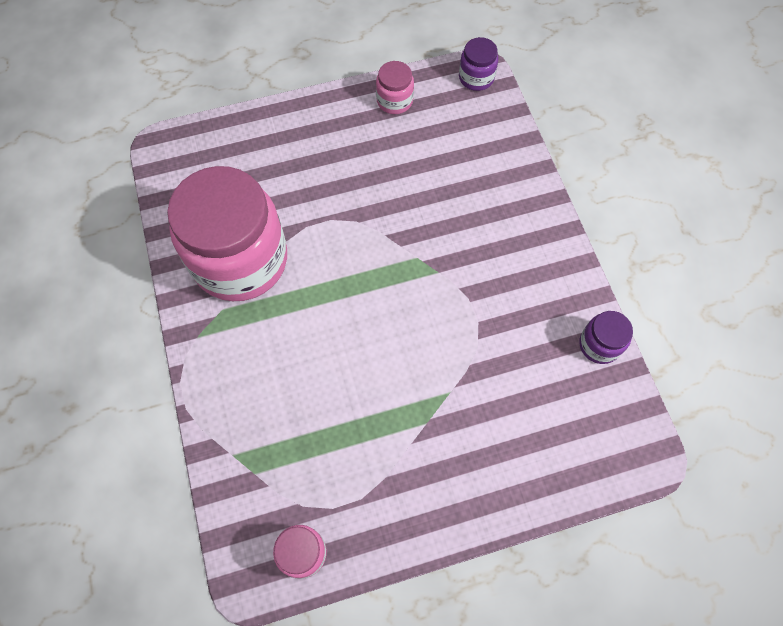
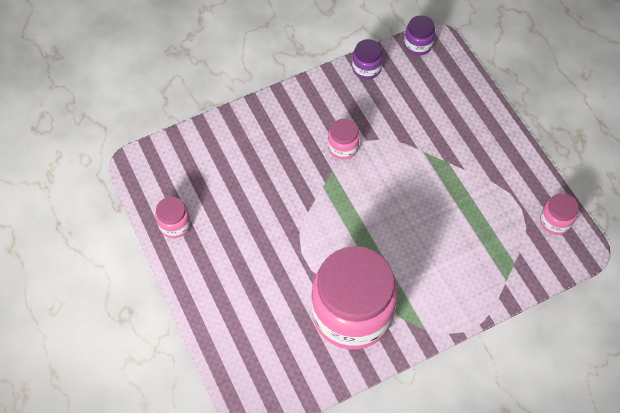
camera: 100 degrees left, 5 degrees down
(471, 291) = (343, 147): none -> pink jar
(476, 78) = (143, 166): purple jar -> purple jar (418, 45)

